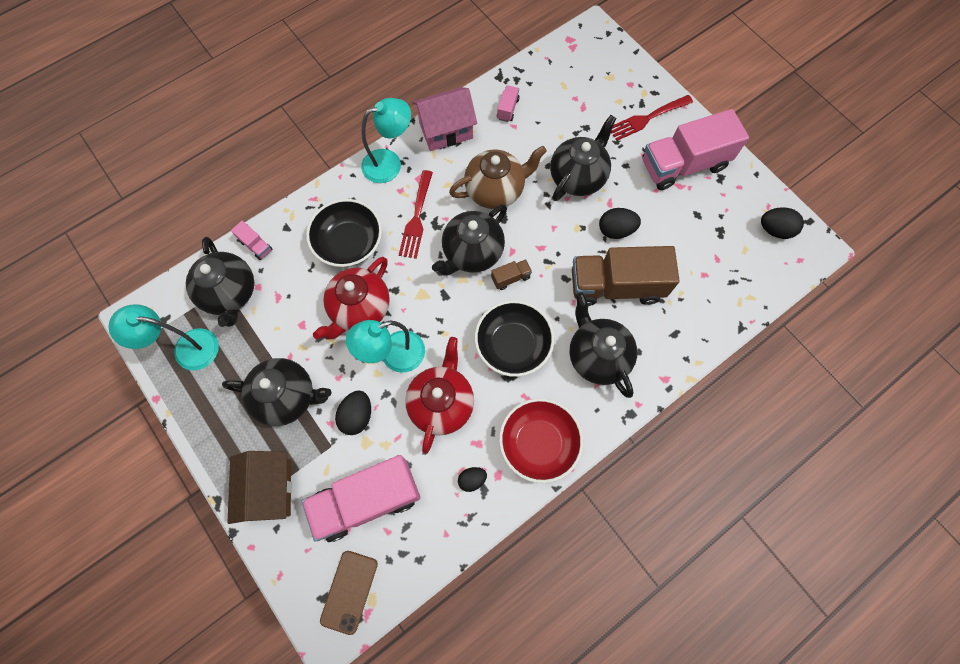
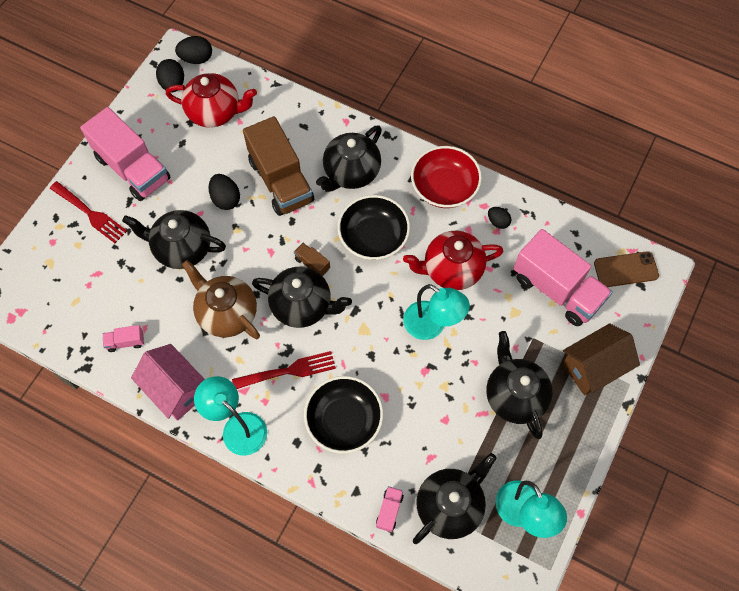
camera: 115 degrees left, 5 degrees down
(357, 416) = (498, 330): black egg -> black egg (196, 59)
(360, 309) = (404, 376): red teapot -> red teapot (215, 112)

